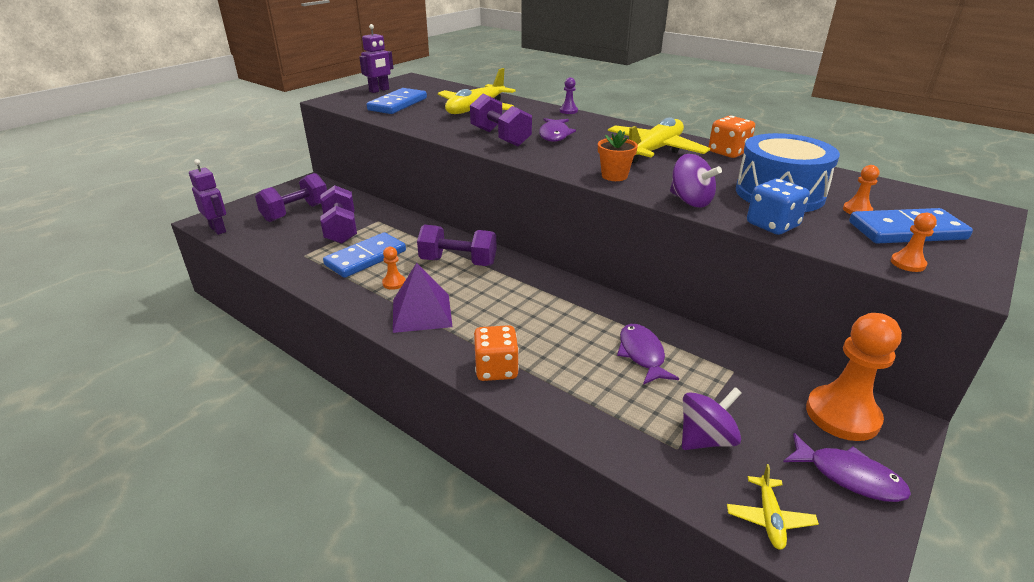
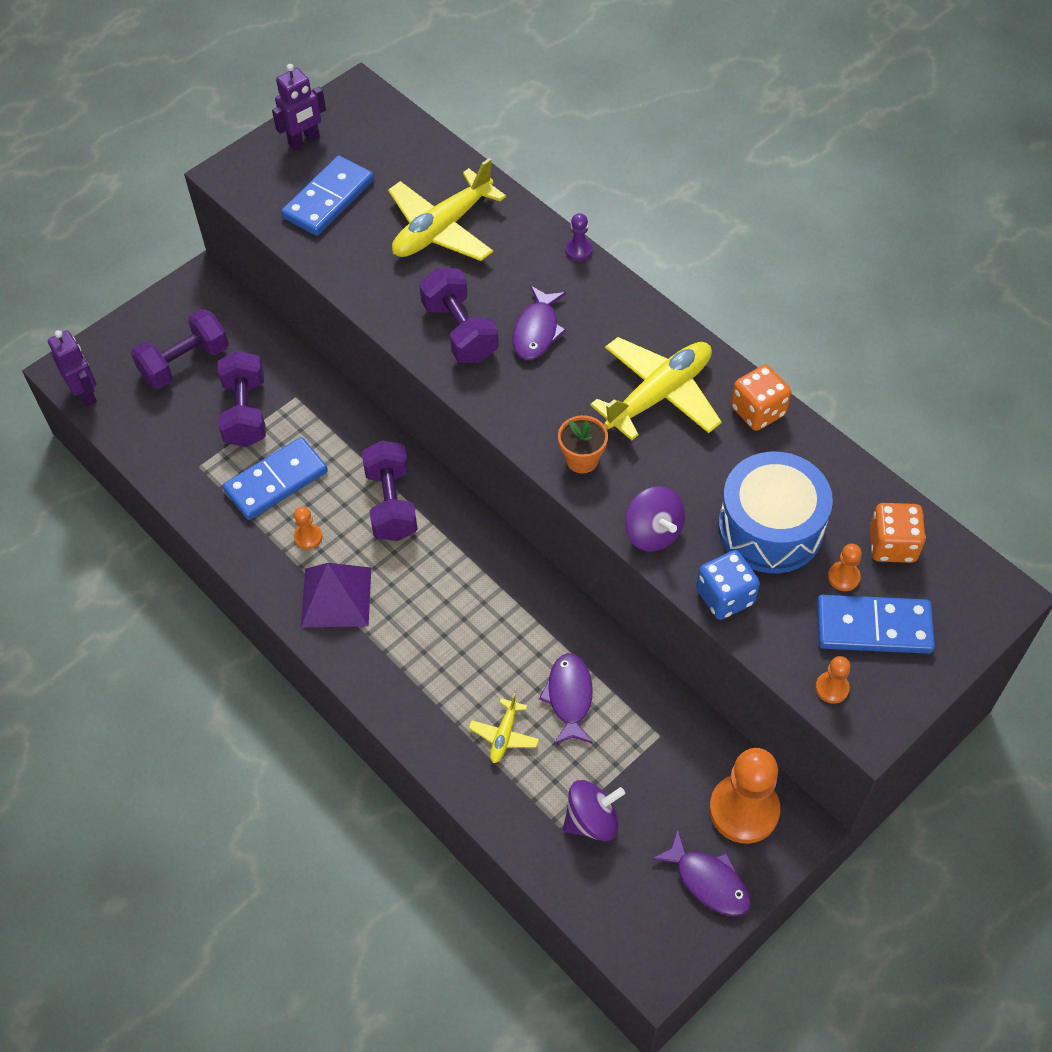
camera: 10 degrees right, 25 degrees up
(458, 262) = (391, 504): purple dumbbell -> purple dumbbell turned 60 degrees clockwise
(496, 369) = (406, 699): orange dice -> orange dice (892, 545)
(769, 518) = (612, 913): yellow plane -> yellow plane (504, 735)

